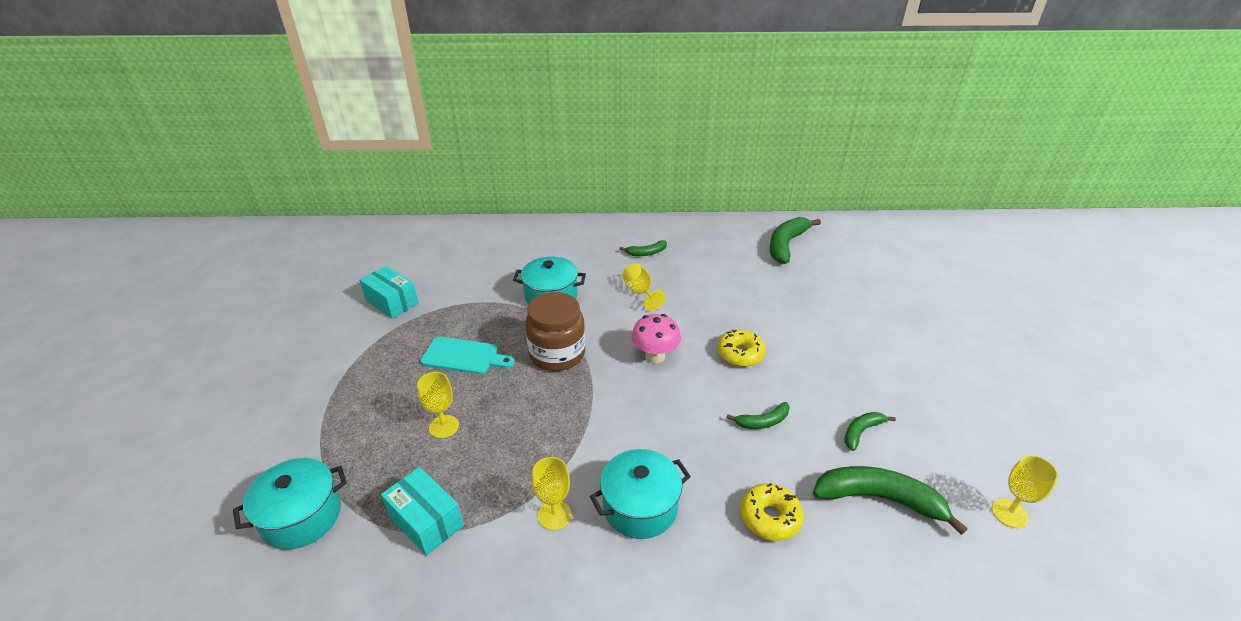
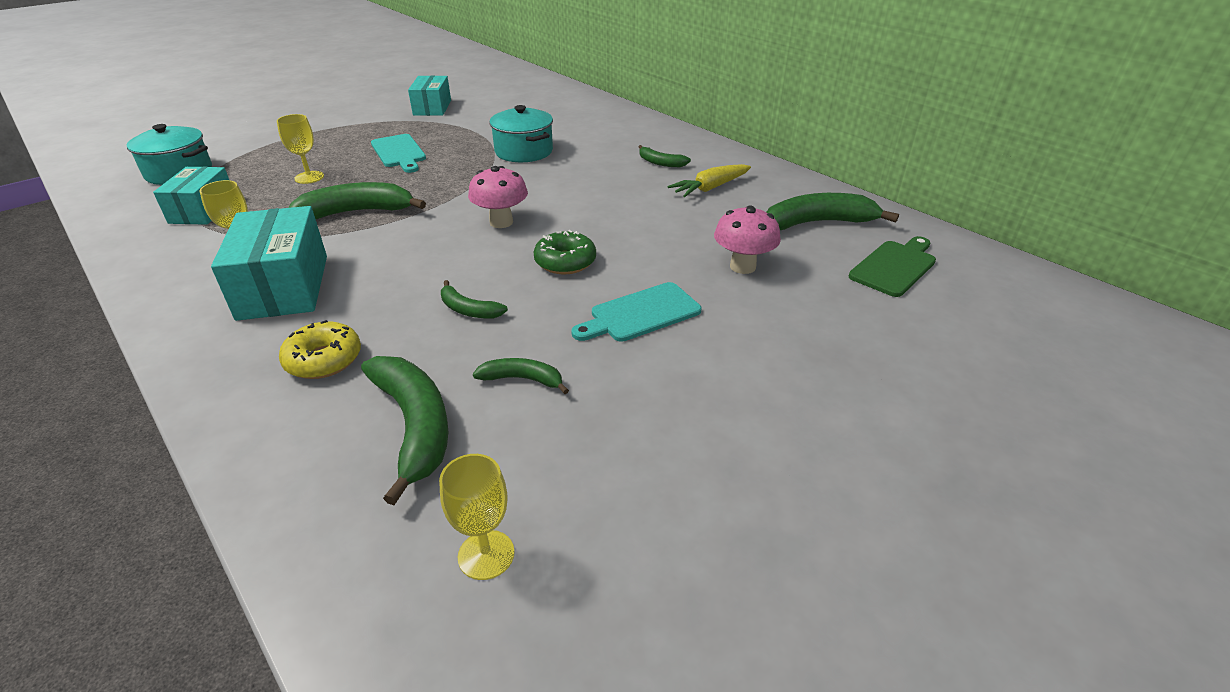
camera: 50 degrees right, 0 degrees up
(552, 421) = (357, 212): none -> green banana
(557, 354) = (447, 182): brown jar -> none
(640, 292) = (590, 182): yellow goblet -> none
(640, 507) = (283, 286): turquoise pot -> turquoise box
(704, 255) = (710, 188): none -> yellow carrot
(740, 354) = (565, 262): yellow donut -> green donut
(809, 294) = (742, 266): none -> pink mushroom
(828, 354) = (641, 314): none -> turquoise cutting board
(853, 250) = (894, 266): none -> green cutting board

